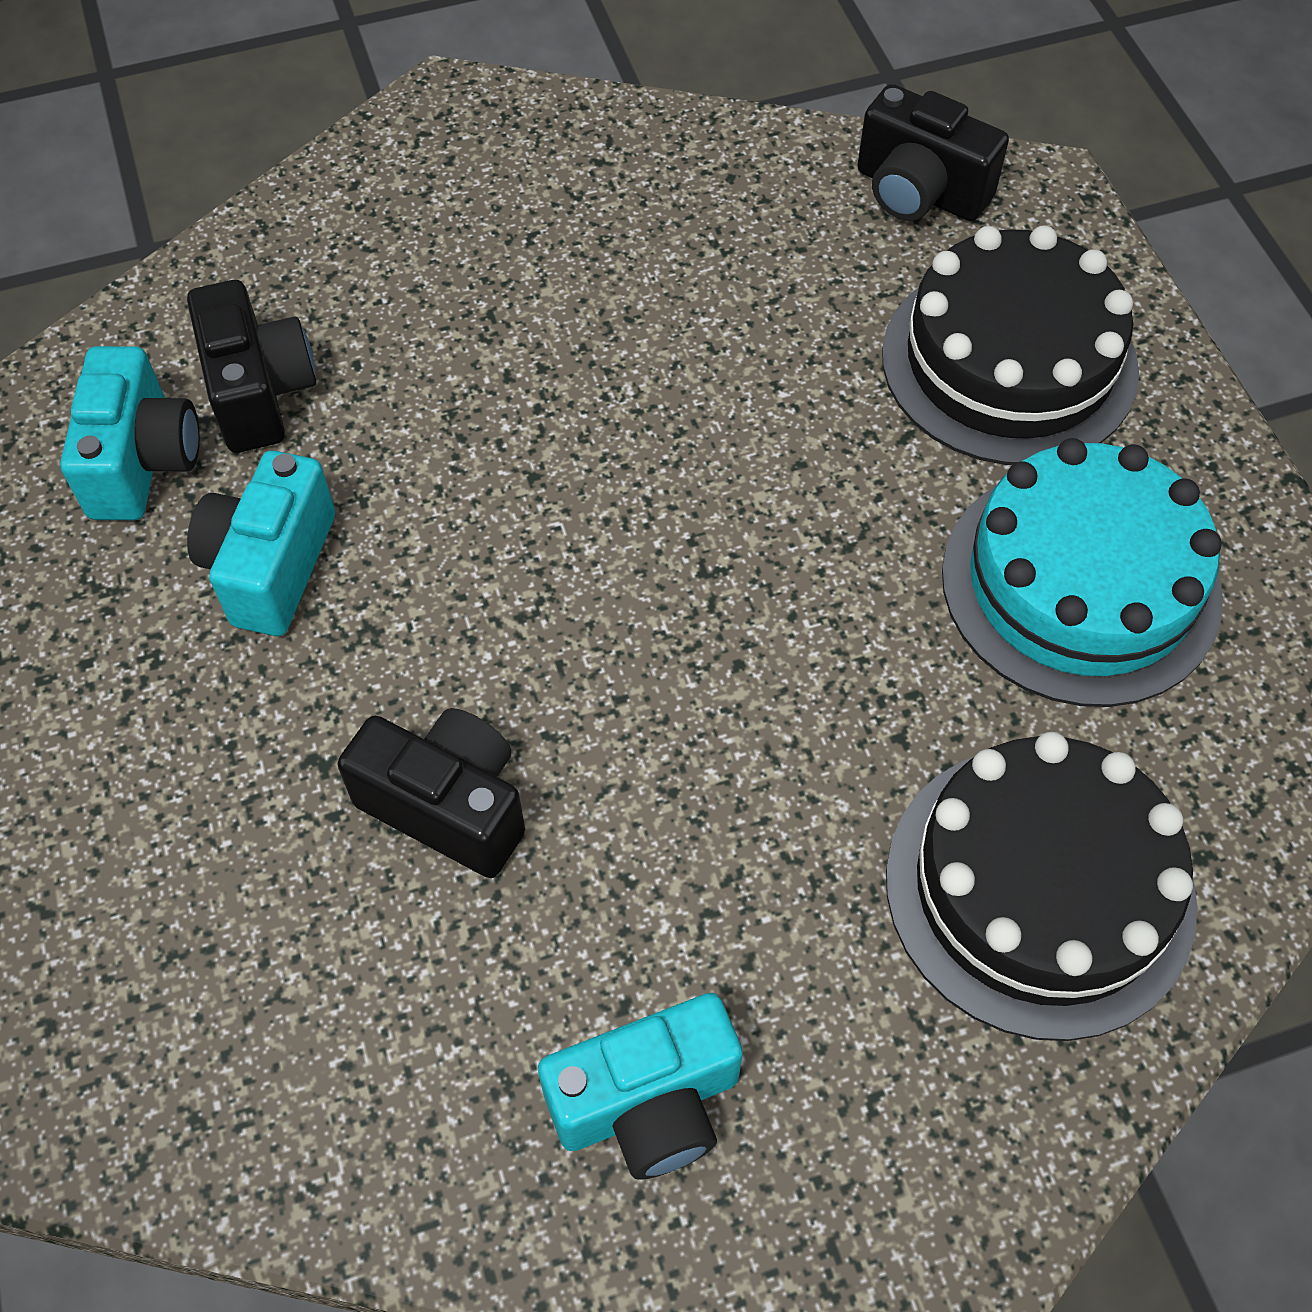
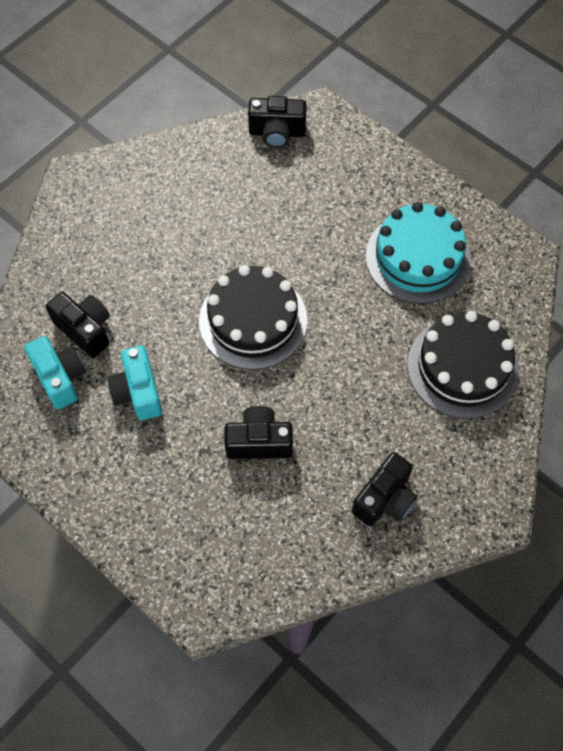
camera: 30 degrees left, 5 degrees up
(647, 1103) = (385, 499): turquoise camera -> black camera
(1009, 362) = (348, 186): black cake -> black cake (253, 320)

